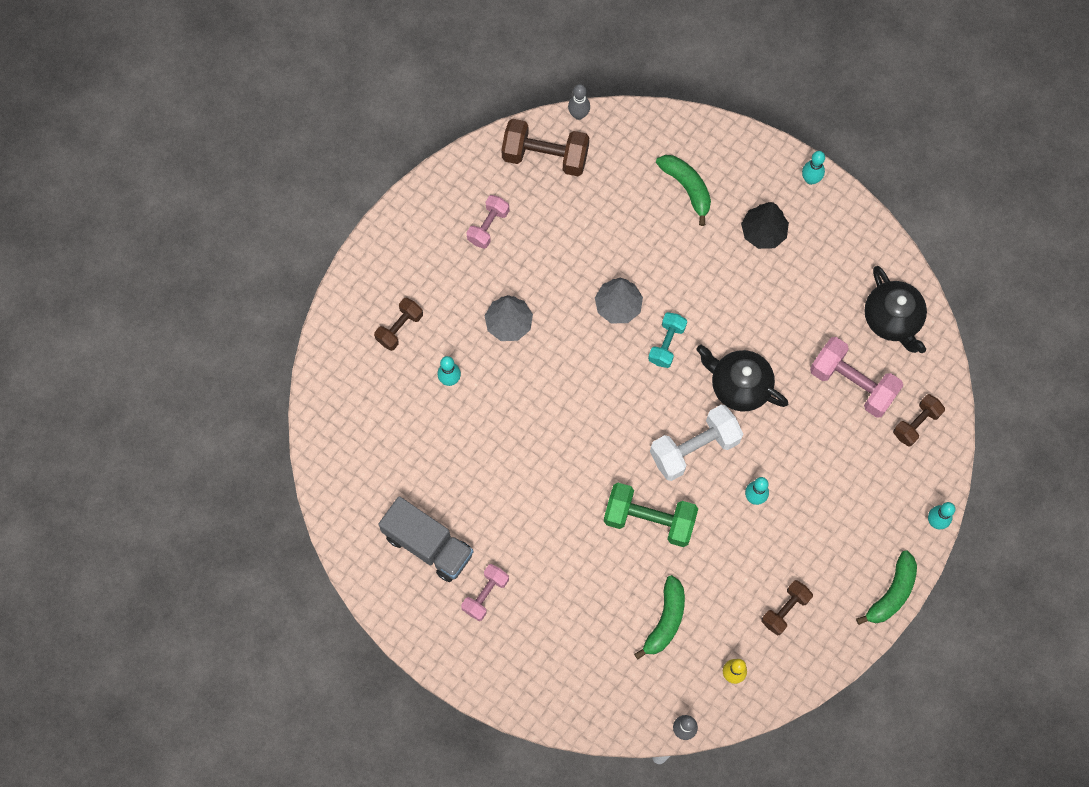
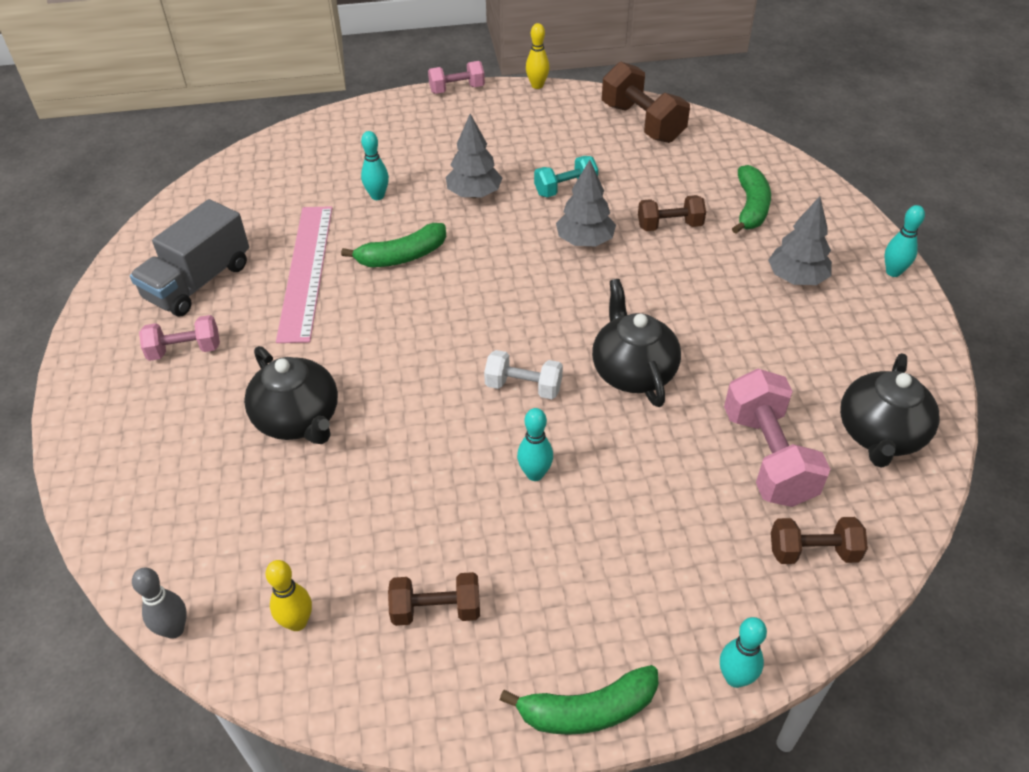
camera: 45 degrees right, 25 degrees down
(399, 328) = (386, 145): brown dumbbell -> brown dumbbell (669, 226)
(428, 545) = (199, 282): grey truck -> grey truck turned 45 degrees clockwise
(433, 174) = (537, 85): none -> yellow bowling pin
(481, 478) = (306, 271): none -> pink ruler
(488, 226) = (539, 133): pink dumbbell -> pink dumbbell (457, 89)
(578, 114) = (703, 116): grey bowling pin -> none
(603, 576) = (298, 419): none -> black teapot
(649, 519) = (404, 409): green dumbbell -> none
(665, 620) = (302, 506): green banana -> green banana (402, 256)
(666, 344) = (597, 294): turquoise dumbbell -> turquoise dumbbell (565, 189)
(694, 448) = (523, 387): white dumbbell -> white dumbbell, size x0.60
(763, 232) = (796, 278): black tree -> grey tree

